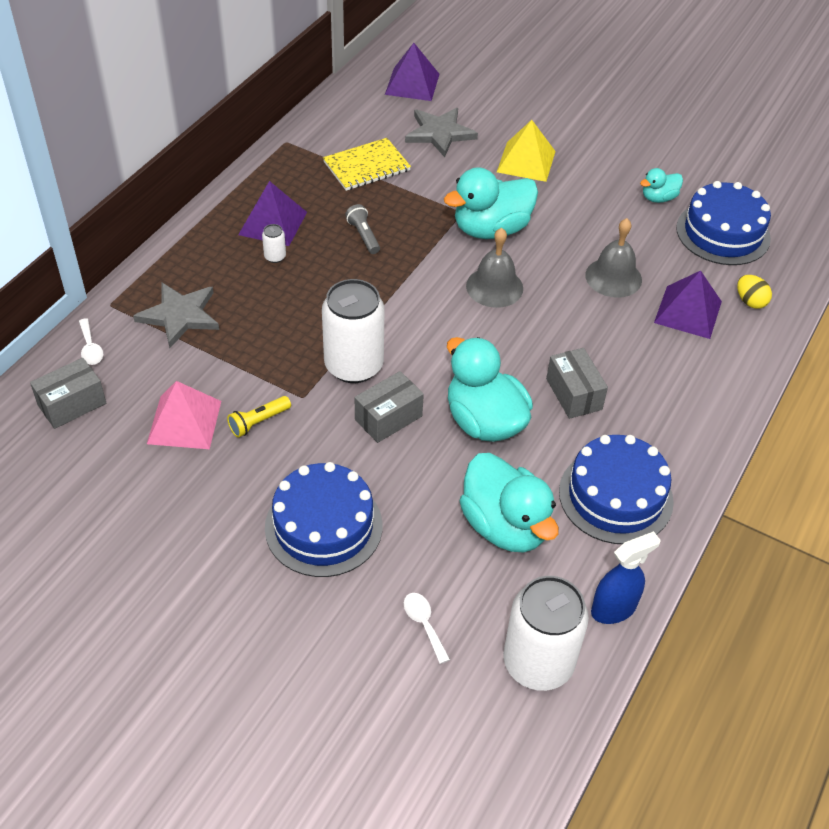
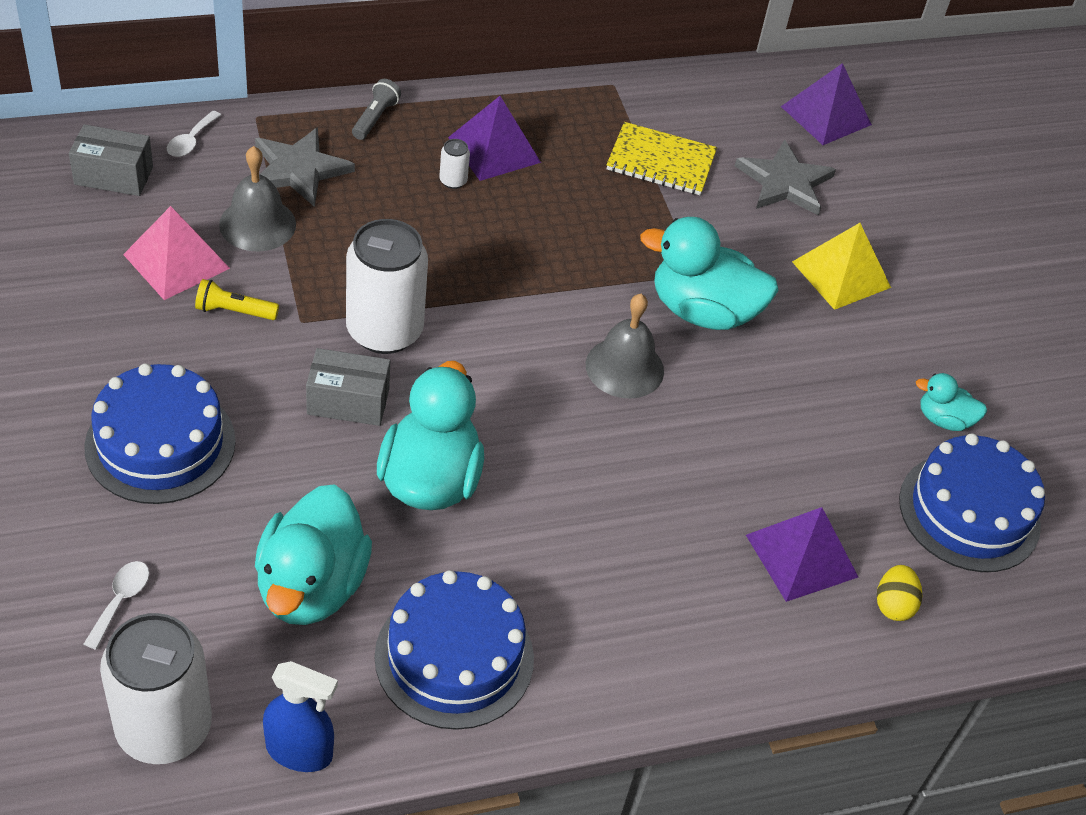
camera: 40 degrees right, 0 degrees up
(363, 236) = (563, 223): grey flashlight -> grey flashlight (375, 118)
(573, 394) = (555, 530): grey box -> none
(613, 277) = (767, 456): grey bell -> grey bell (257, 224)

